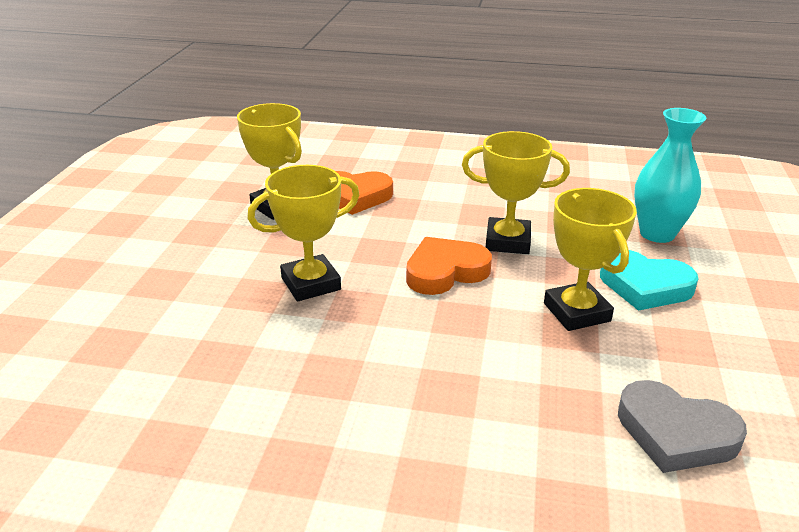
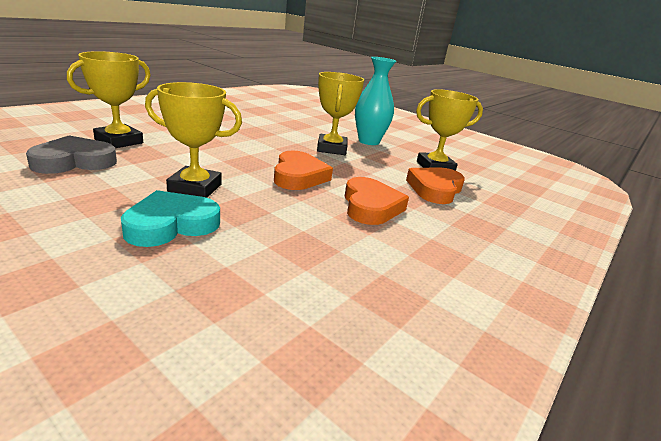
camera: 115 degrees right, 5 degrees down
(453, 217) = (370, 206): none -> orange heart
(507, 241) = (308, 208): yellow trophy -> yellow trophy (119, 141)
(657, 234) = (221, 285): turquoise vase -> turquoise vase (368, 141)

